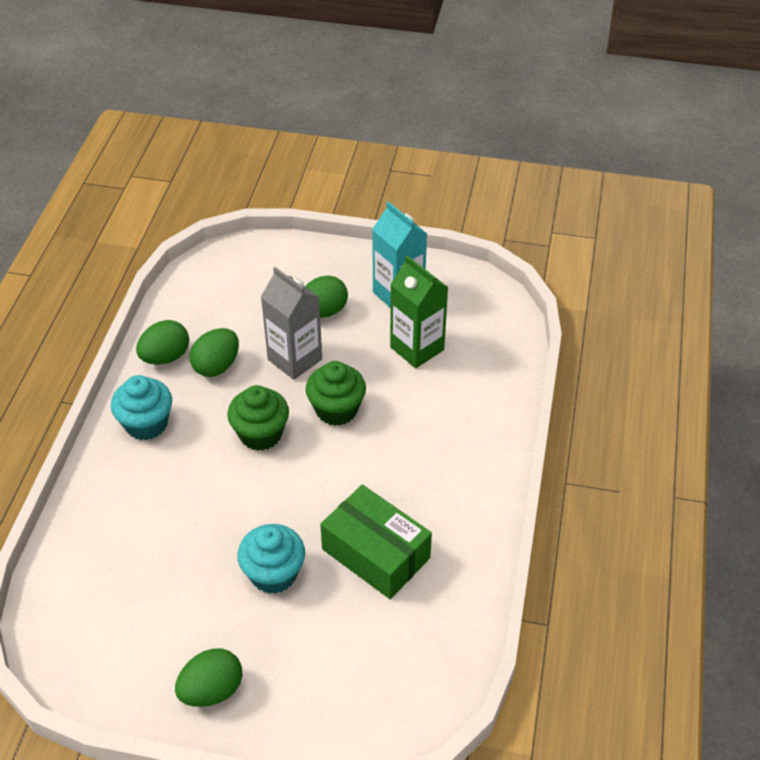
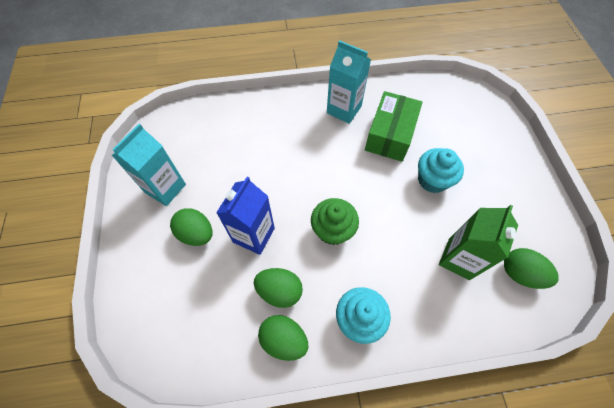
camera: 110 degrees left, 15 degrees up
(212, 690) = (519, 182): green egg -> green egg (520, 273)
(295, 359) = (253, 235): grey carton -> blue carton
(336, 410) = (292, 190): green cupcake -> none
(417, 348) = (218, 161): green carton -> green carton (459, 258)
(449, 511) = (344, 110): none -> turquoise carton

